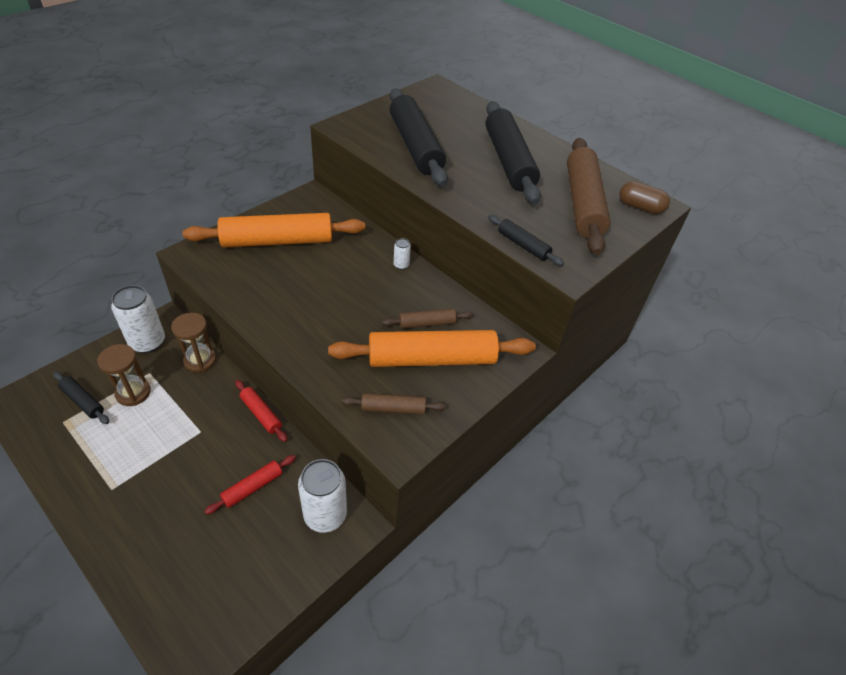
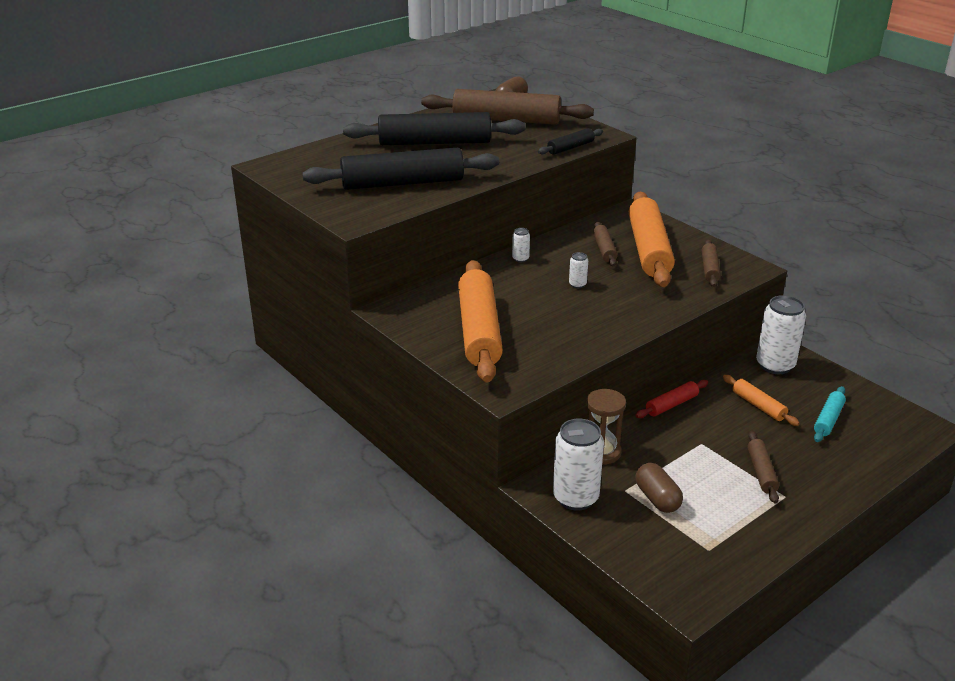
camera: 80 degrees left, 15 degrees down
(83, 401) = (676, 538): black rolling pin -> none
(133, 393) = (657, 498): brown hourglass -> brown capsule
(149, 474) = (761, 472): none -> brown rolling pin
(221, 552) = (828, 419): none -> turquoise rolling pin
(252, 487) = (758, 406): red rolling pin -> orange rolling pin
(355, 301) = (577, 284): none -> white can

